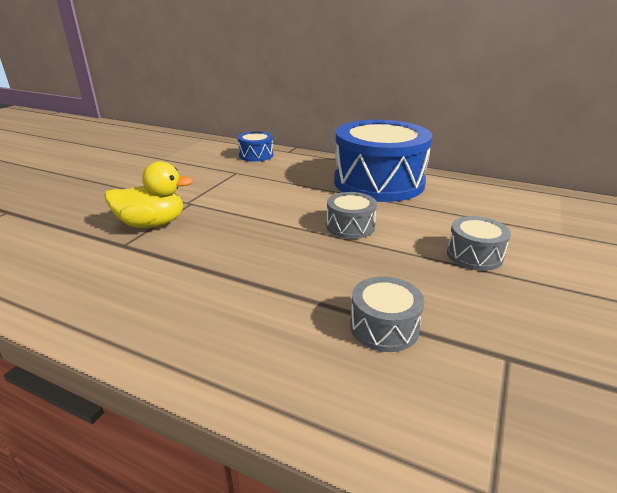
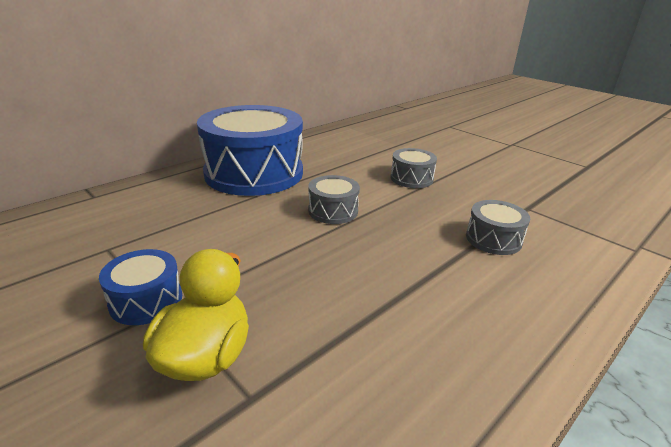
camera: 70 degrees left, 0 degrees up
(256, 155) = (68, 221): blue drum -> blue drum (146, 300)

